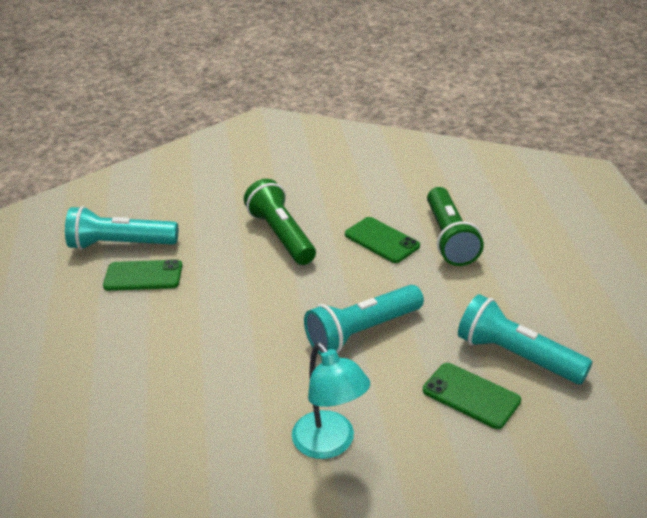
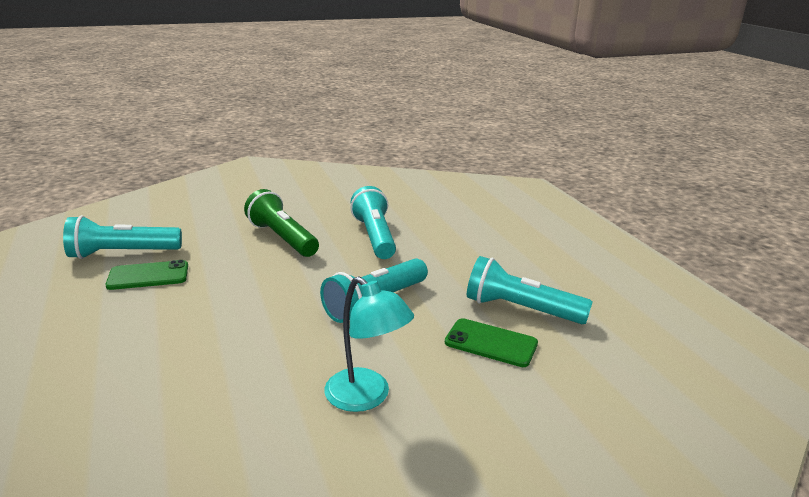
camera: 15 degrees left, 10 degrees down
(381, 240) = (375, 236): green phone -> turquoise flashlight
(449, 238) = (433, 232): green flashlight -> none

